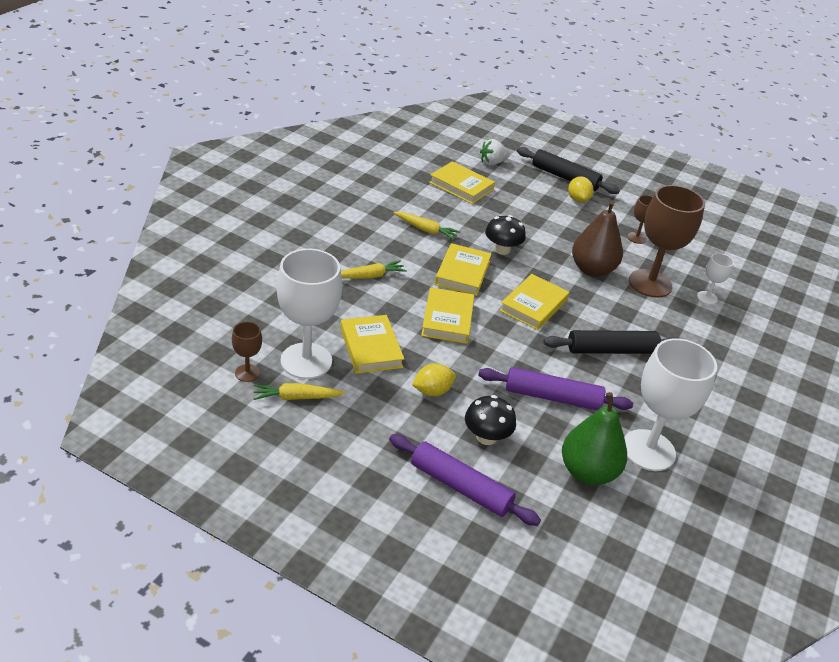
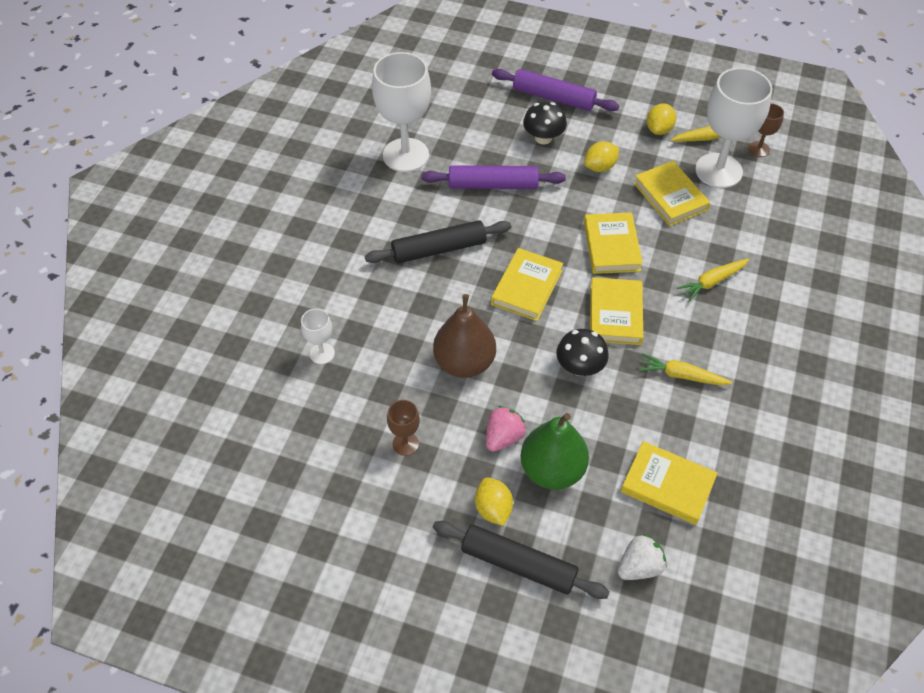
camera: 175 degrees right, 15 degrees up
(347, 418) = (659, 129): none -> yellow lemon
(566, 227) = (503, 437): none -> pink strawberry
(587, 472) = (457, 127): green pear -> green pear (552, 470)
(650, 283) = (391, 358): brown goblet -> none

